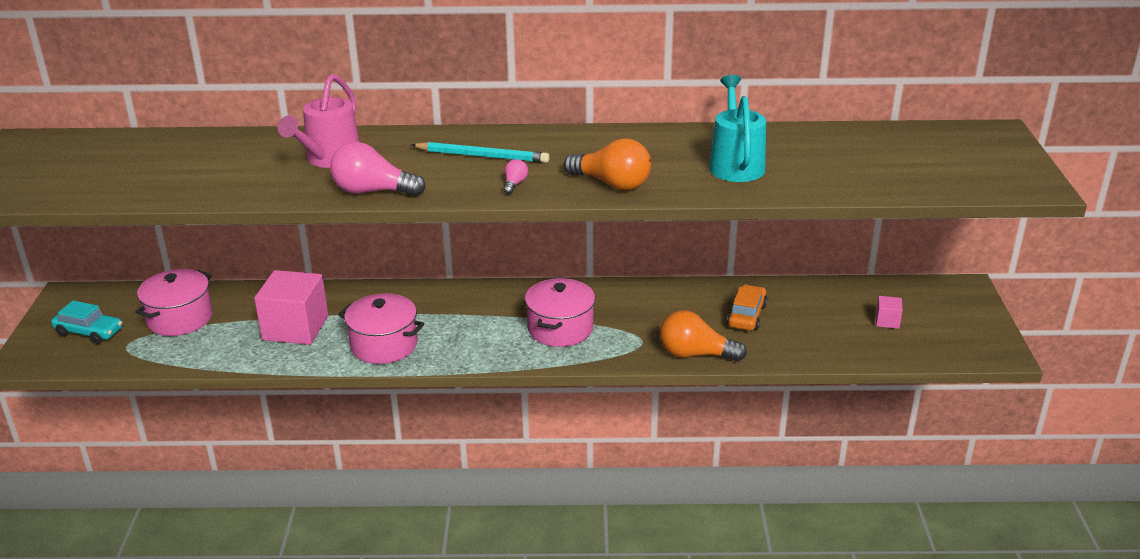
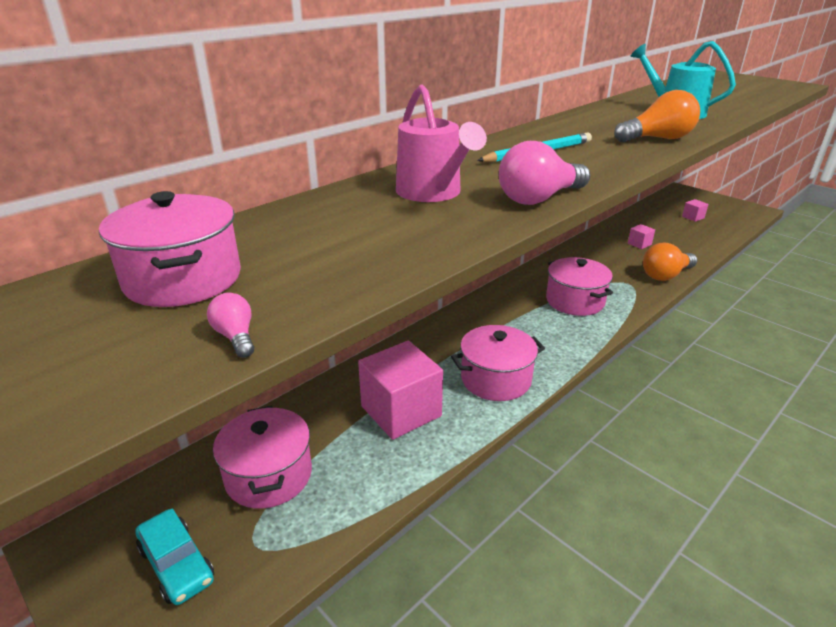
camera: 45 degrees left, 0 degrees up
(89, 332) = (177, 564): turquoise car -> turquoise car turned 75 degrees clockwise
(118, 157) = (183, 279): none -> pink pot
(514, 184) = (610, 158): pink light bulb -> pink light bulb (236, 337)
(746, 315) = (639, 244): orange car -> pink cube

